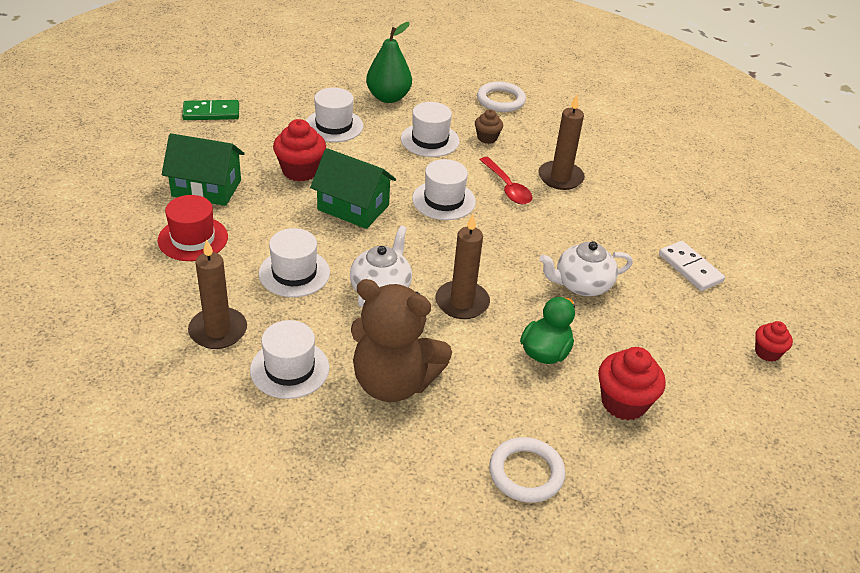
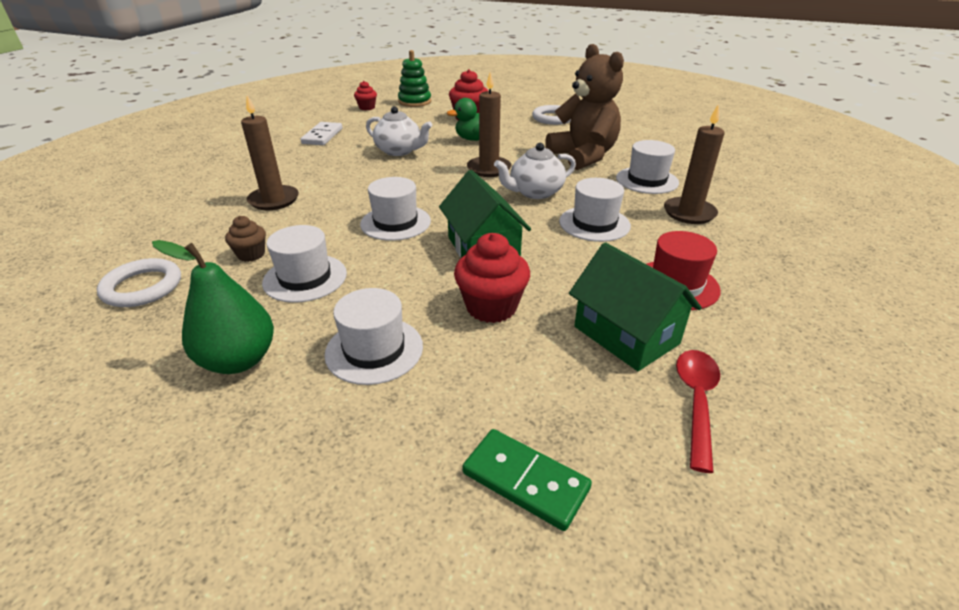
camera: 135 degrees left, 5 degrees down
(507, 187) = (328, 210): red spoon -> red spoon (696, 401)
(750, 407) = (415, 102): none -> green stacking toy

